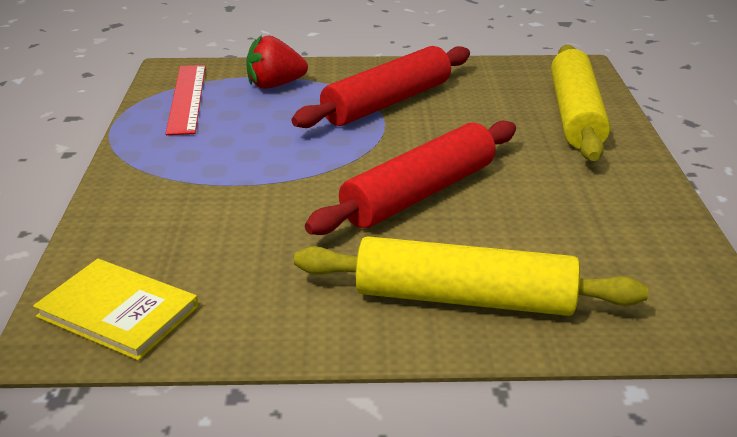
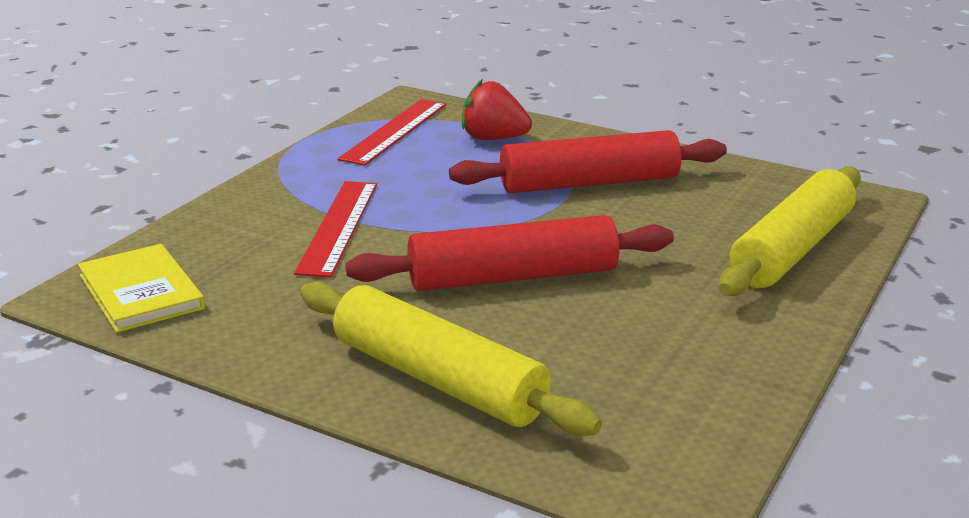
camera: 30 degrees right, 5 degrees down
(234, 193) = (339, 227): none -> red ruler

